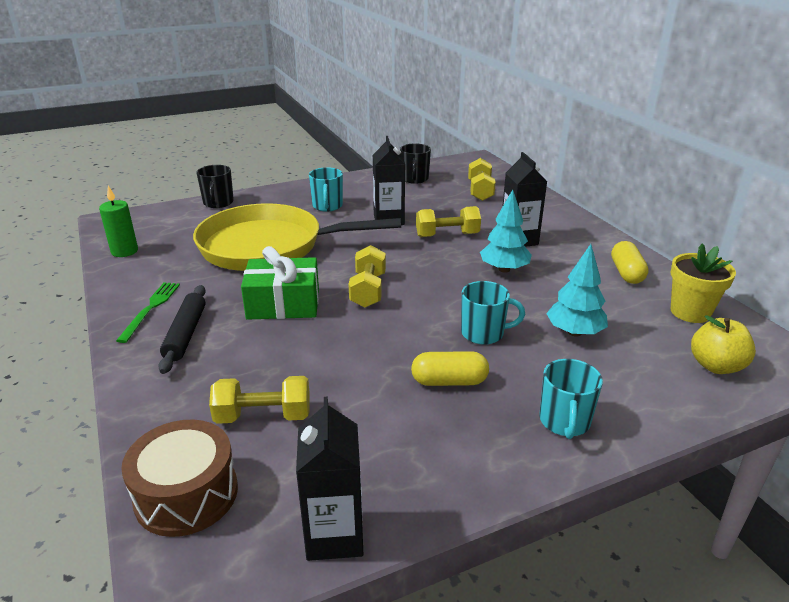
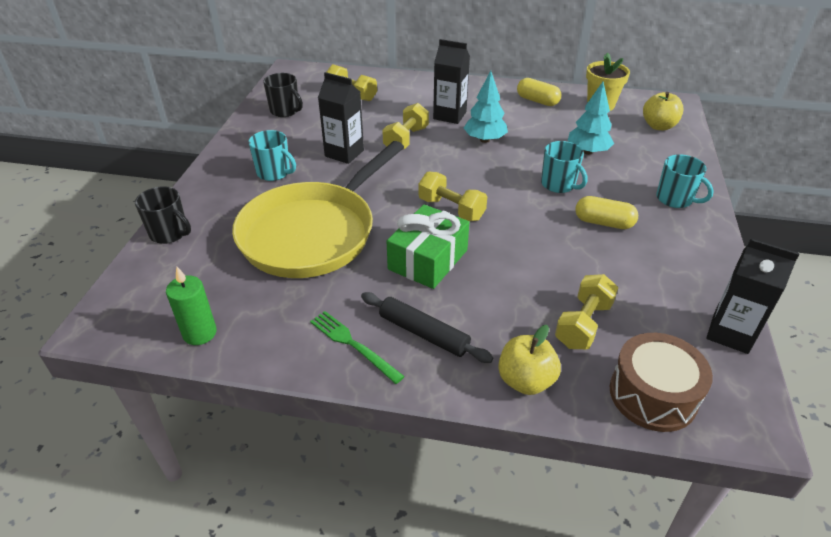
camera: 55 degrees left, 10 degrees up
(159, 405) = (525, 380): none -> yellow apple
(449, 381) = (603, 223): yellow capsule -> yellow capsule turned 75 degrees clockwise
(484, 333) = (559, 184): turquoise mug -> turquoise mug turned 105 degrees clockwise

